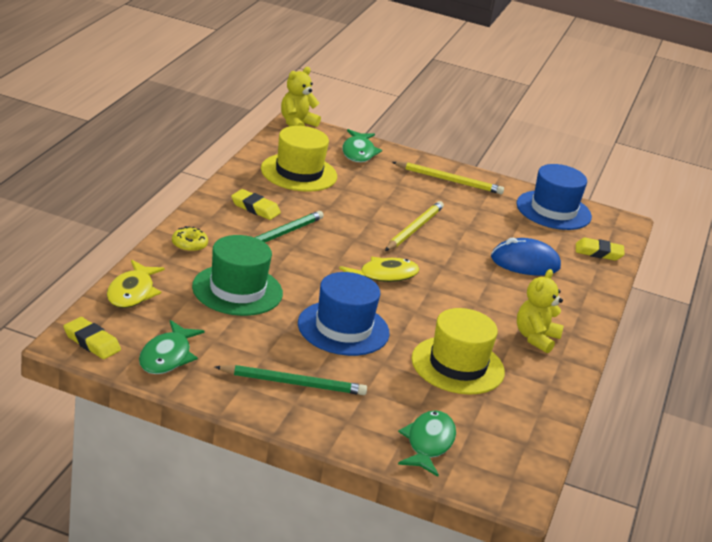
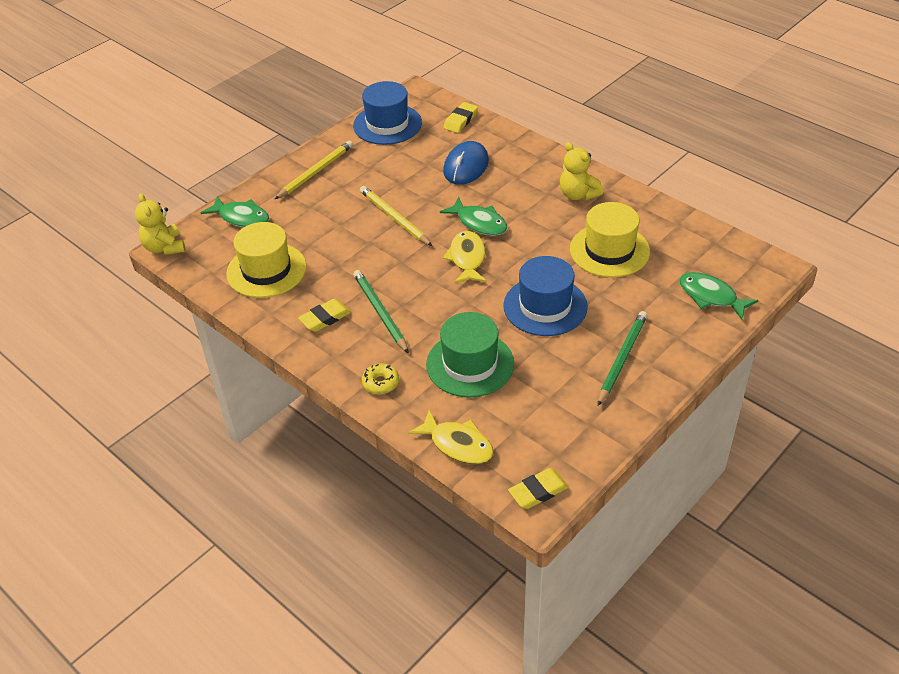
camera: 60 degrees left, 15 degrees up
(167, 356) = (570, 437): green fish -> green fish (479, 223)

